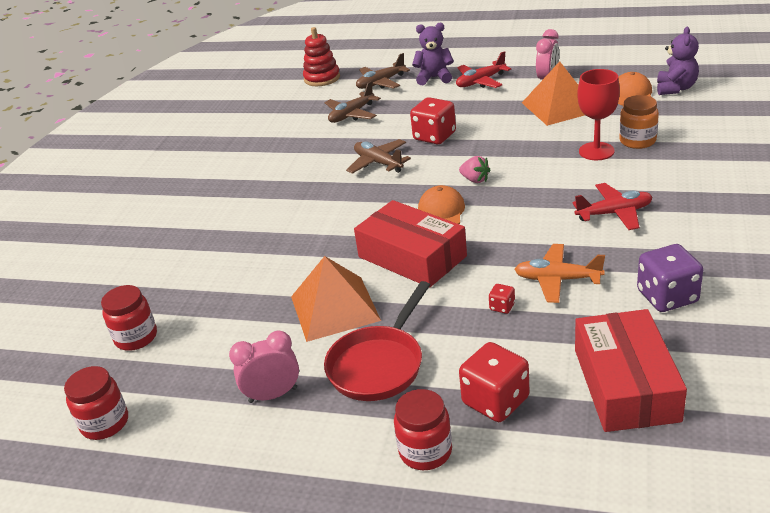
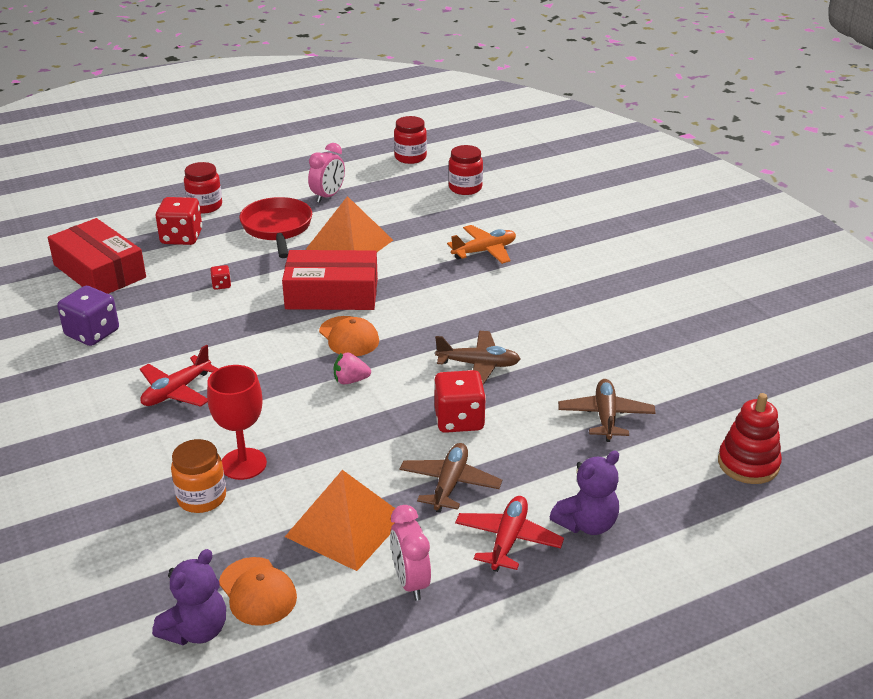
camera: 135 degrees right, 0 degrees up
(381, 83) = (650, 485): brown plane -> brown plane (450, 484)
(557, 280) = (191, 317): orange plane -> orange plane (484, 251)
(675, 88) = (196, 630): purple teddy bear -> purple teddy bear turned 120 degrees counterclockwise

